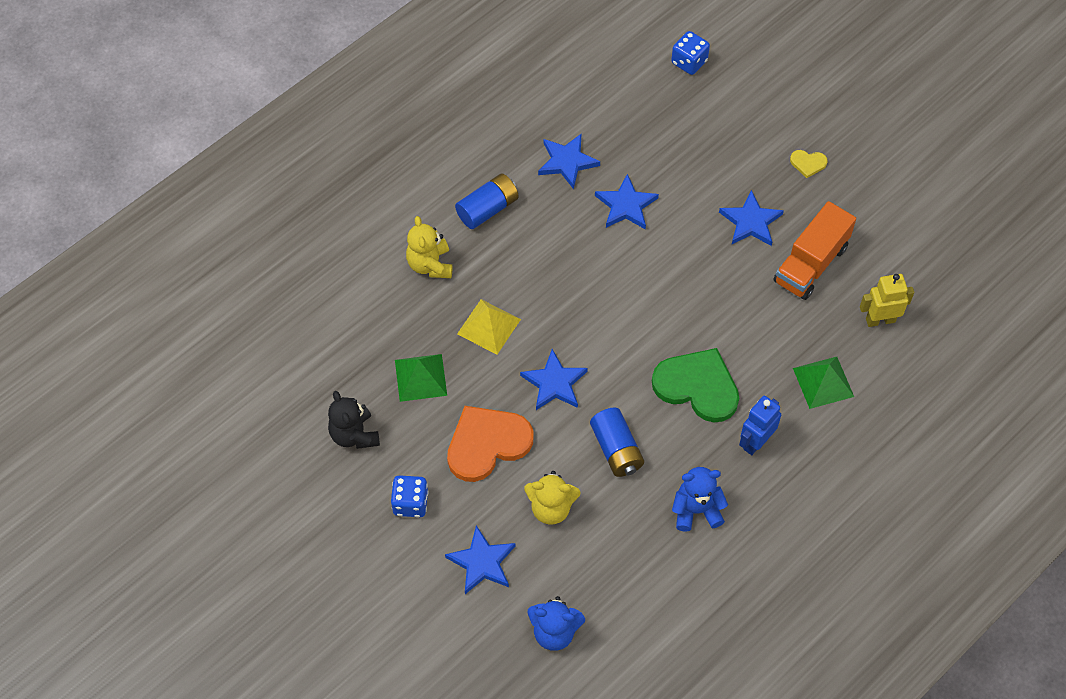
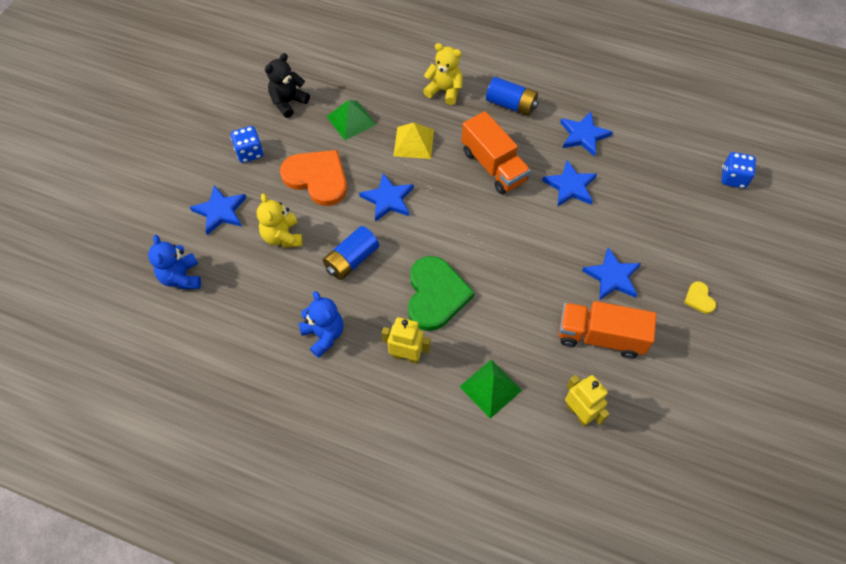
camera: 65 degrees right, 0 degrees up
(430, 265) = (444, 91): yellow teddy bear -> yellow teddy bear turned 60 degrees clockwise
(563, 263) = (493, 166): none -> orange truck
(755, 442) = (406, 356): blue robot -> yellow robot

